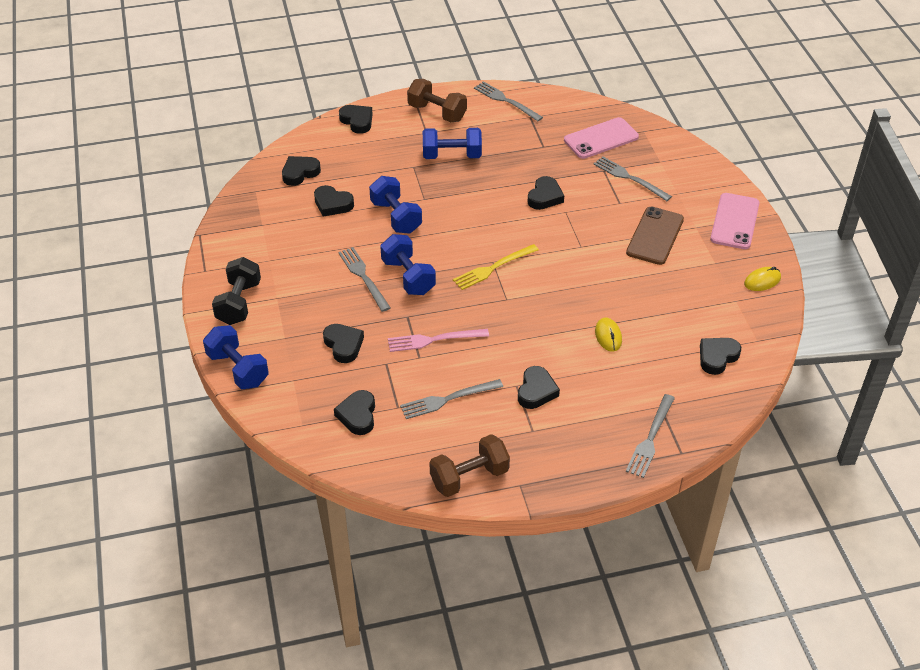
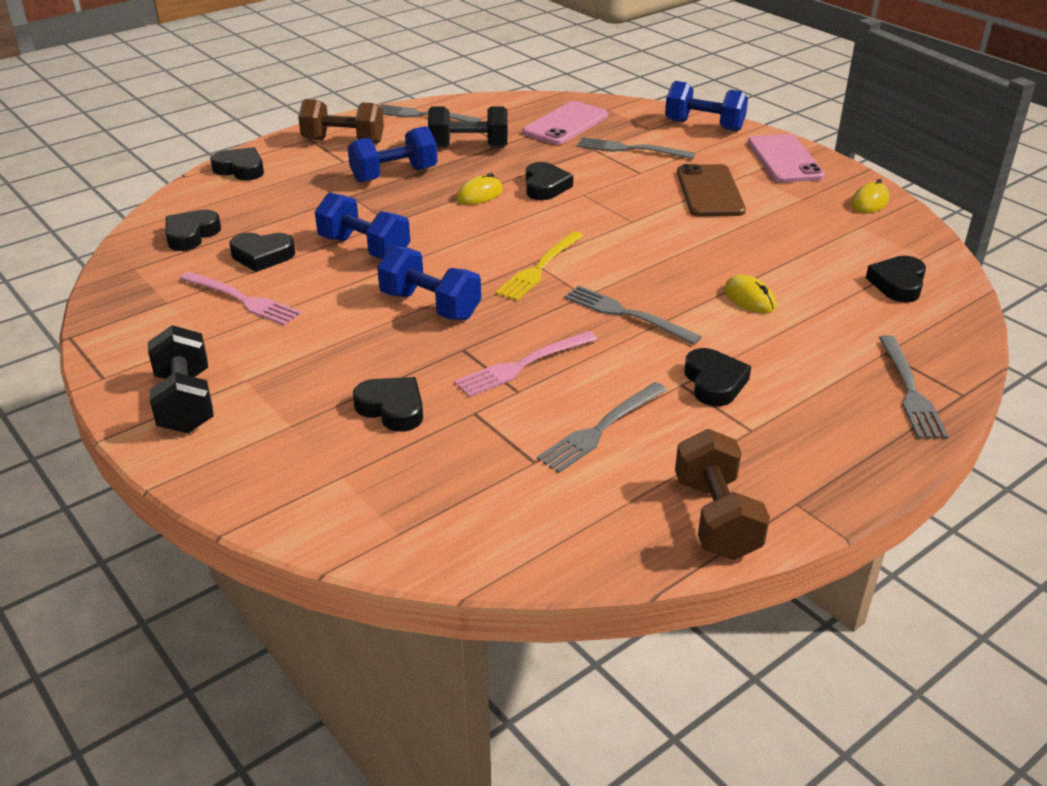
camera: 25 degrees left, 10 degrees down
(238, 369) = (236, 489): blue dumbbell -> blue dumbbell (704, 125)
(304, 237) = (242, 300): none -> pink fork
(357, 415) = (480, 491): black heart -> none
(363, 277) = (364, 322): grey fork -> grey fork (626, 314)
(469, 477) = (716, 518): brown dumbbell -> brown dumbbell turned 45 degrees counterclockwise
(496, 191) = (479, 195): none -> yellow mouse
(517, 143) = (469, 147): none -> black dumbbell

